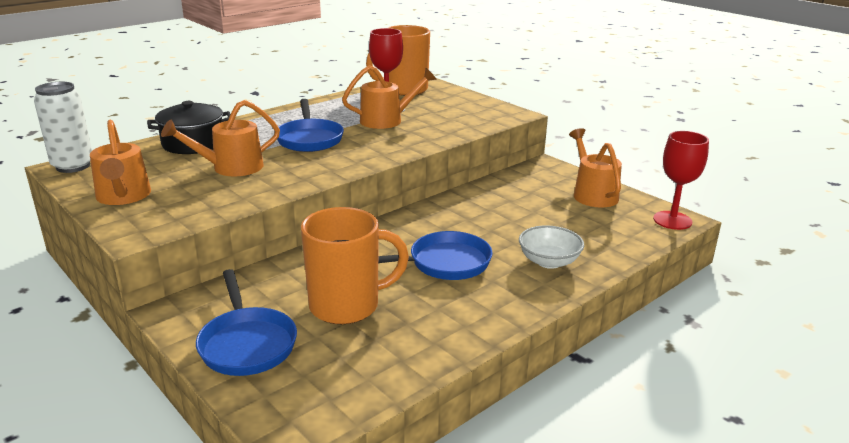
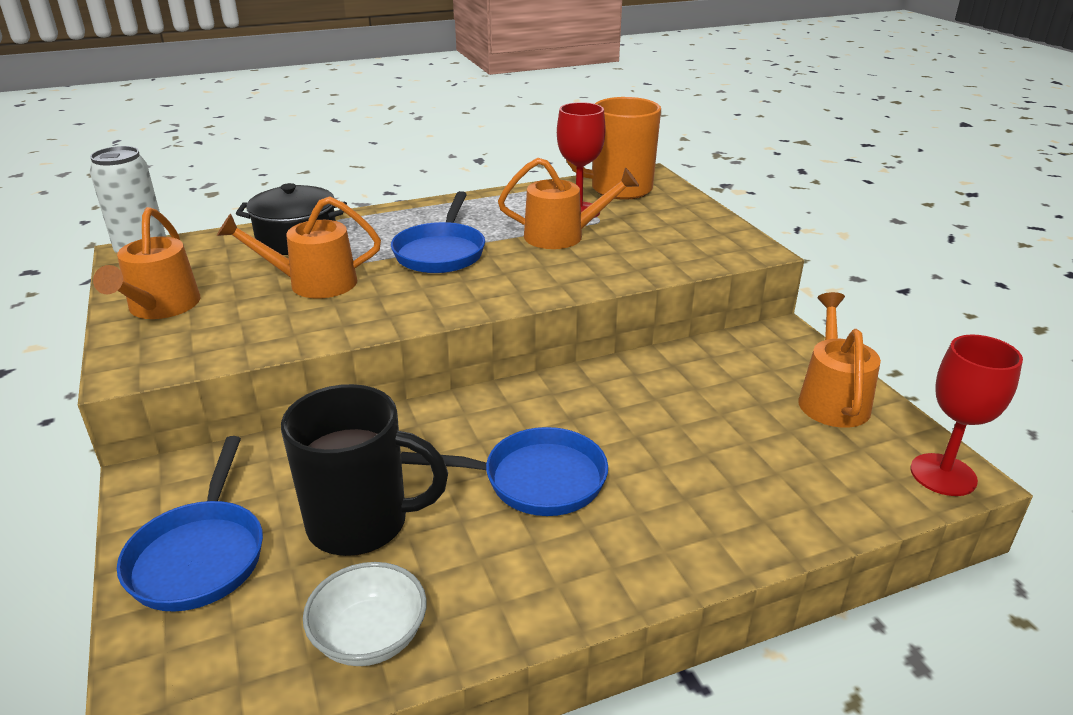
camera: 20 degrees right, 5 degrees up
(347, 306) = (361, 523): orange mug -> black mug
(549, 261) = (694, 511): white bowl -> white bowl (370, 637)

